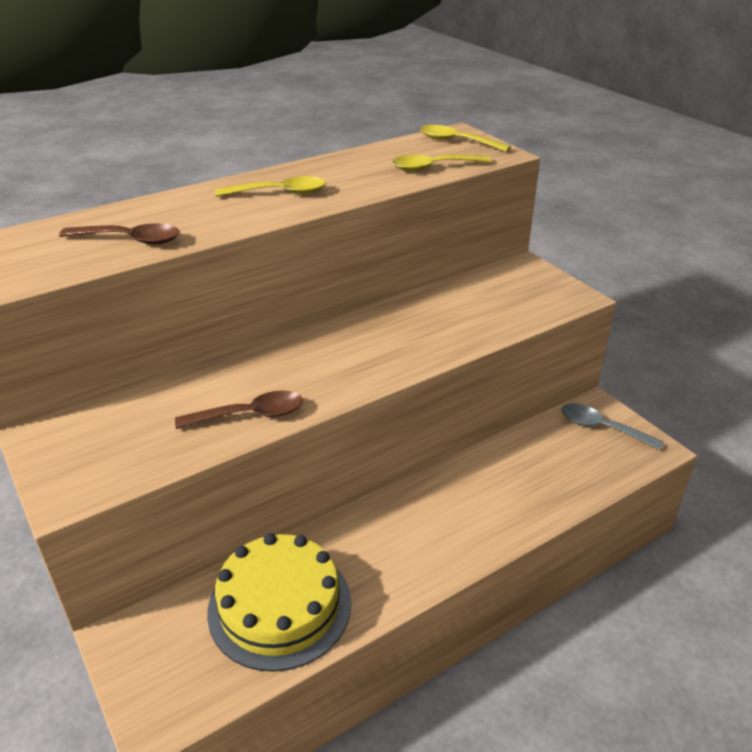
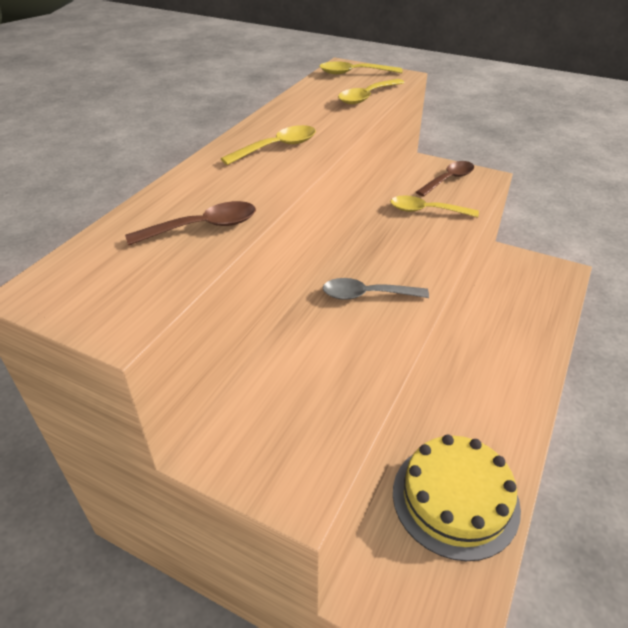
camera: 30 degrees left, 5 degrees up
(250, 415) = (372, 352): brown spoon -> brown spoon (448, 179)
(461, 310) = (426, 211): none -> yellow spoon
(601, 428) = (525, 269): grey spoon -> grey spoon (366, 295)

